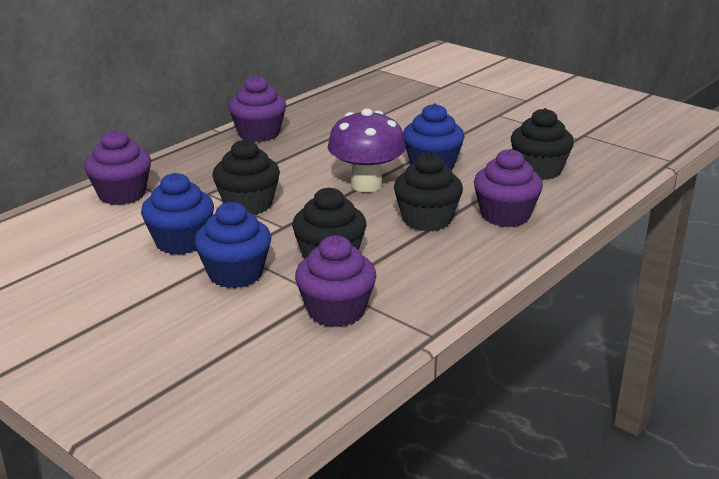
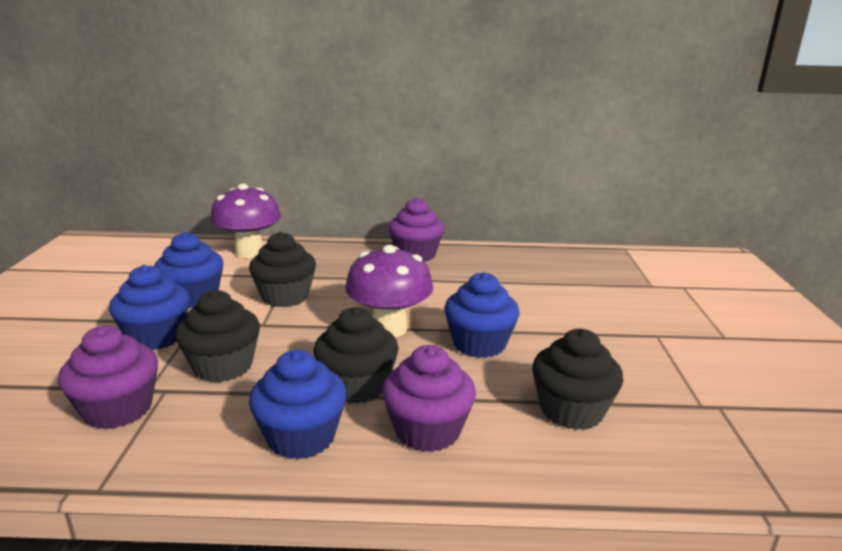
camera: 50 degrees right, 5 degrees down
(122, 194) = (249, 252): purple cupcake -> purple mushroom
(461, 254) = (301, 437): none -> blue cupcake

